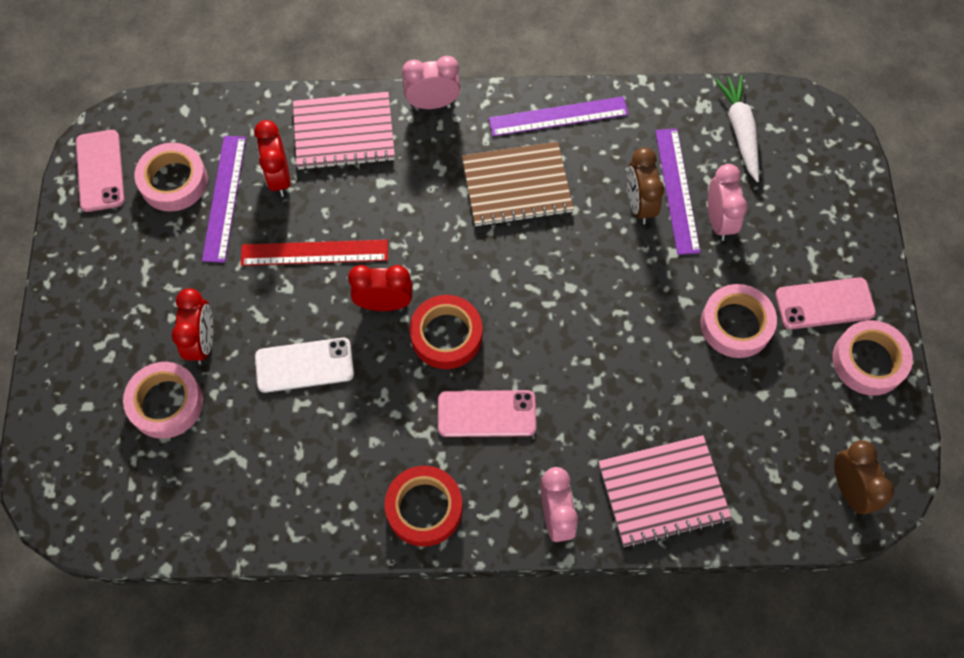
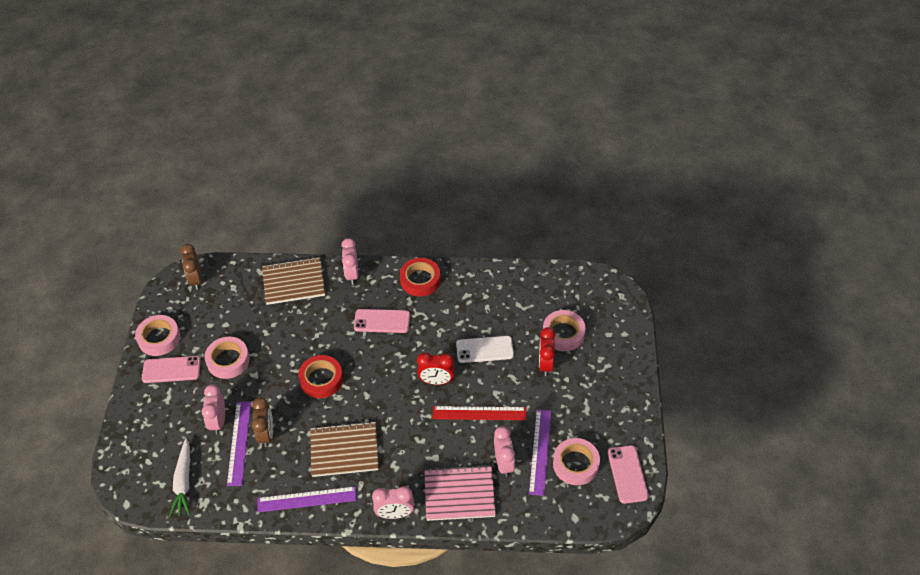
camera: 175 degrees left, 15 degrees down
(279, 178) = (504, 463): red clock -> pink clock
(446, 335) = (400, 362): red tape -> red tape (321, 379)
(663, 492) = (294, 282): pink notebook -> brown notebook

